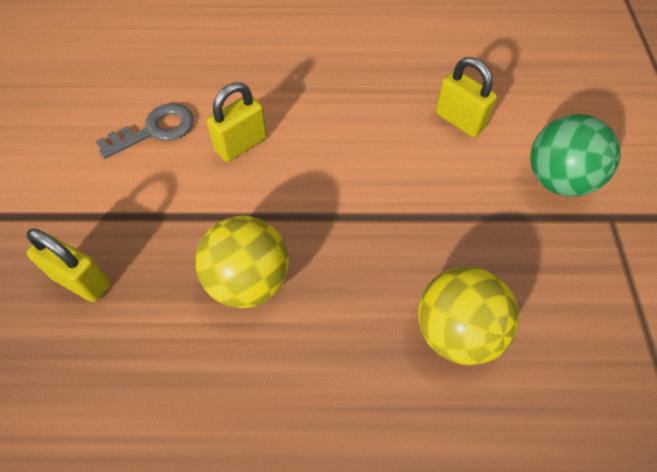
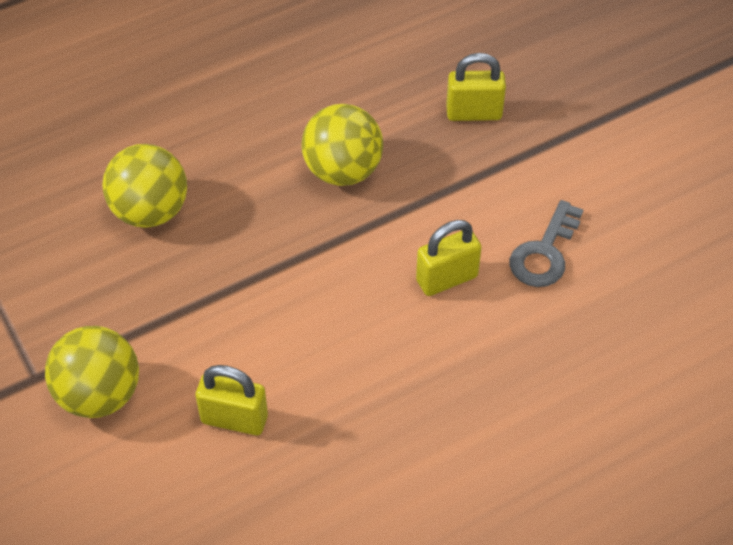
camera: 150 degrees right, 5 degrees down
(241, 145) = (447, 279): yellow padlock -> yellow padlock turned 45 degrees clockwise
(558, 180) = (99, 395): green ball -> yellow ball

